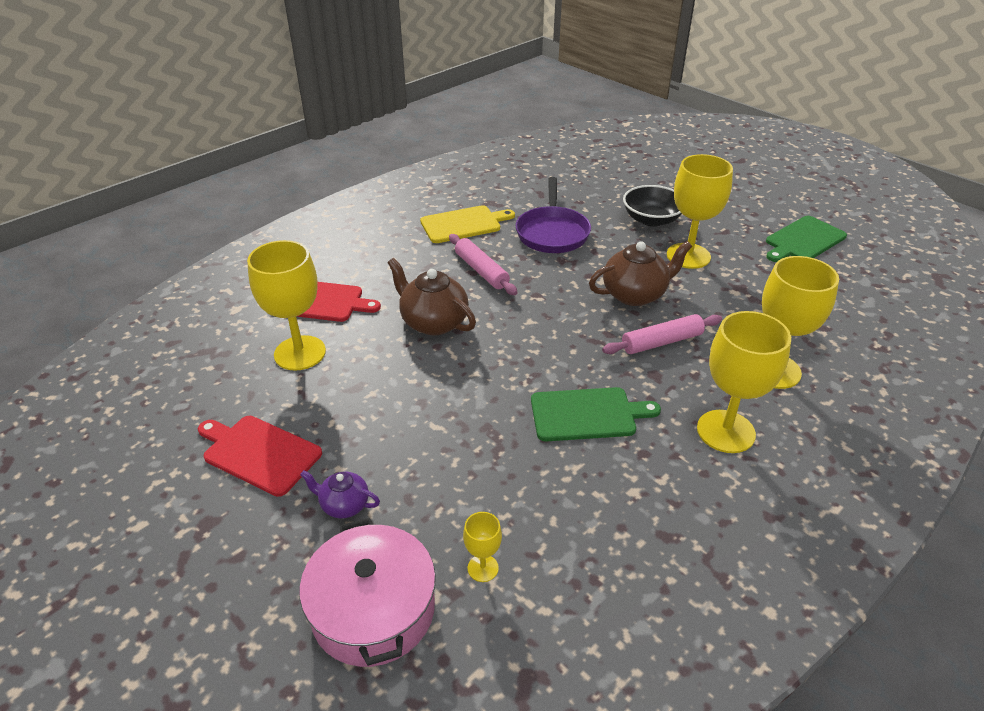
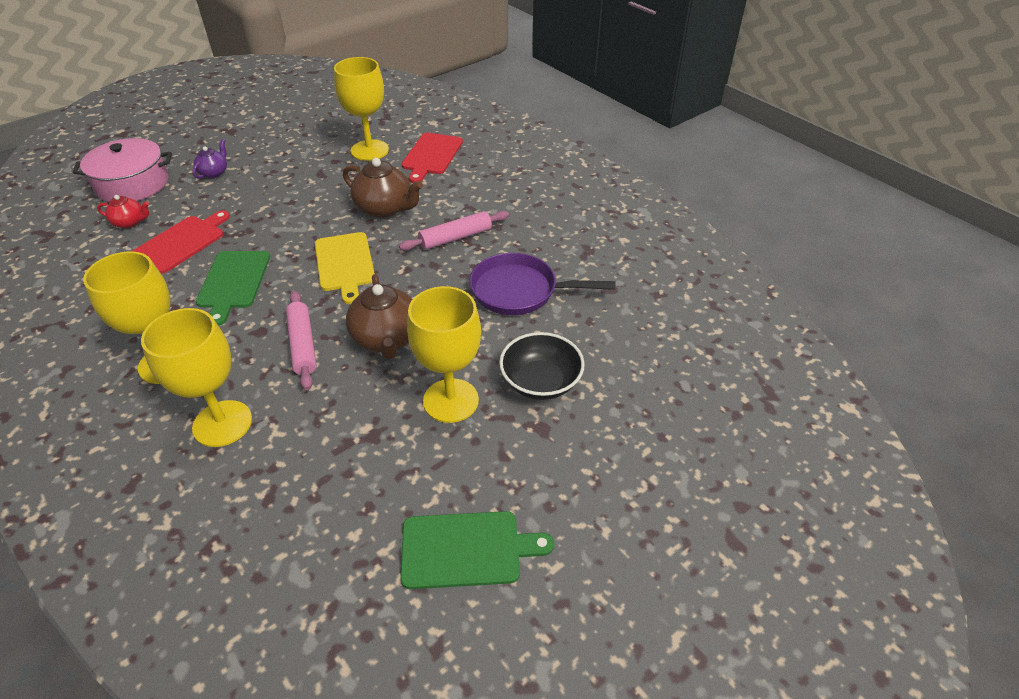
camera: 95 degrees right, 5 degrees up
(259, 453) = (276, 142): red cutting board -> red cutting board (181, 242)
(433, 322) = (385, 208): brown teapot -> brown teapot turned 75 degrees clockwise
(463, 224) = (543, 230): yellow cutting board -> yellow cutting board (345, 264)
(483, 568) = (130, 222): yellow goblet -> red teapot
(803, 240) = (466, 549): green cutting board -> green cutting board turned 120 degrees clockwise

